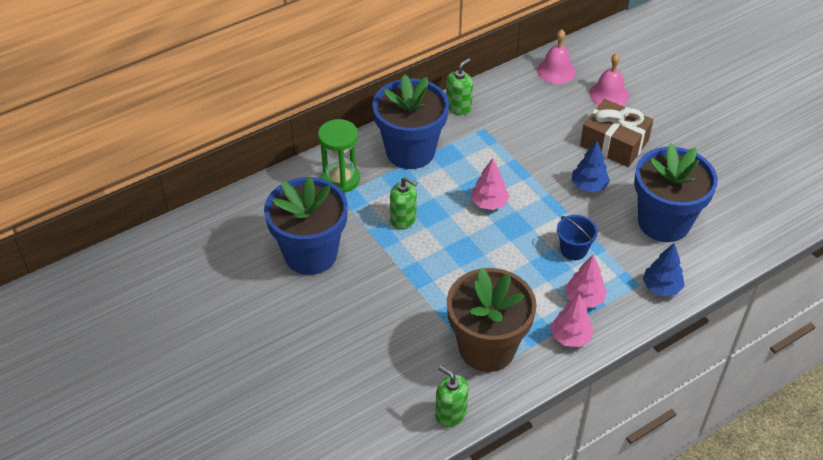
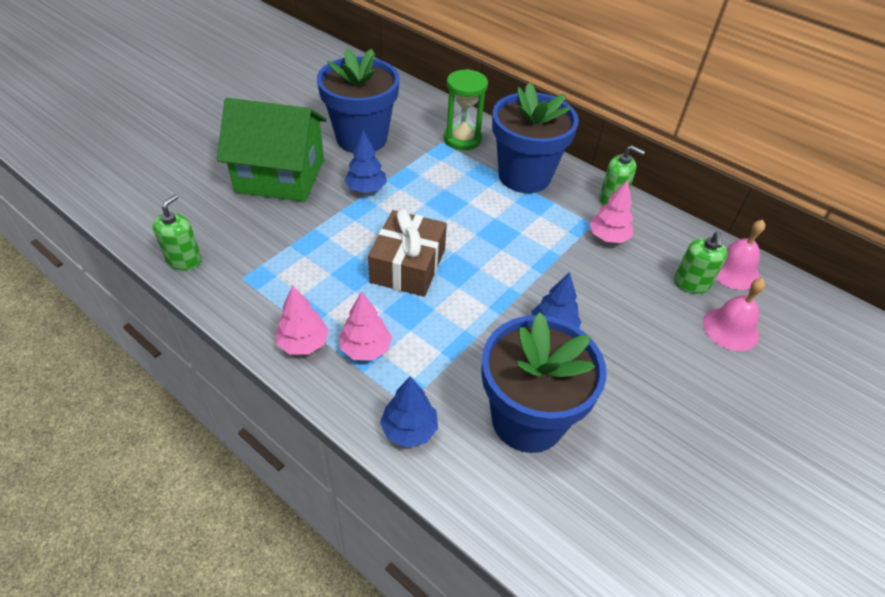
camera: 70 degrees right, 0 degrees up
(349, 327) = (280, 175): none -> green house
(392, 264) = (366, 189): none -> blue tree
(403, 219) = (429, 186): green soap dispenser -> green soap dispenser (691, 283)
(487, 348) = (273, 274): brown flower pot -> none
(489, 203) = (480, 244): pink tree -> pink tree (608, 237)
(573, 250) = (440, 328): blue bucket -> none
(614, 143) = (643, 345): brown gift -> brown gift (408, 265)

